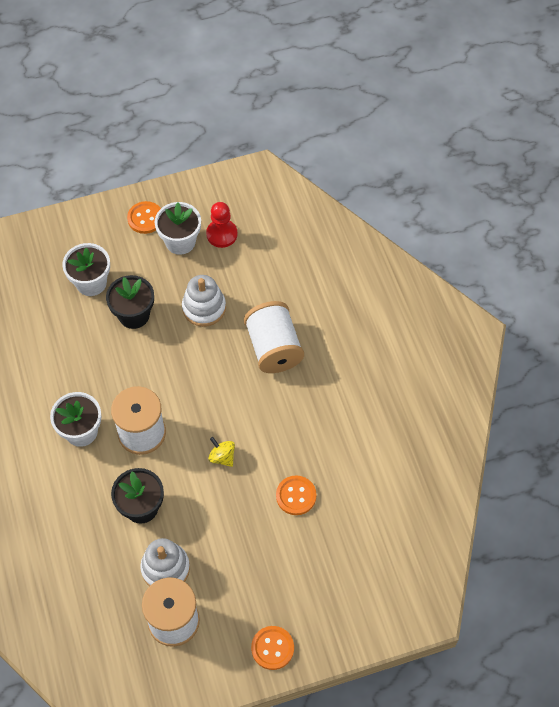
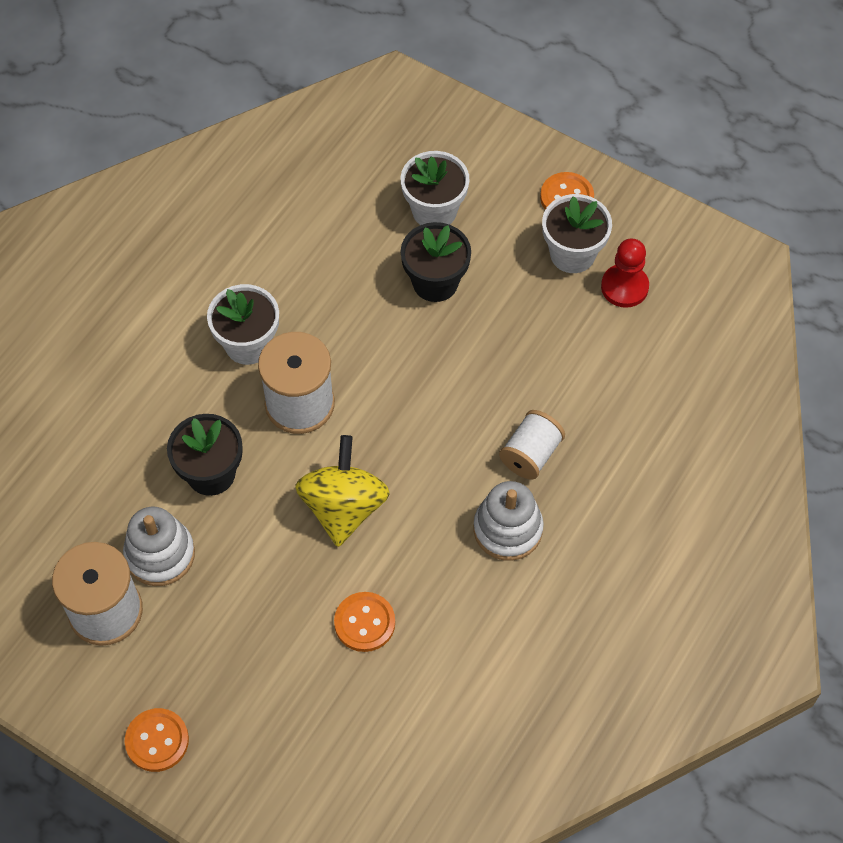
camera: 50 degrees right, 0 degrees up
(204, 308) = (512, 343): white stacking toy -> white stacking toy (507, 529)
(222, 457) = (343, 507): yellow spinning top -> yellow spinning top, size x2.03
(274, 348) = (530, 454): white spool -> white spool, size x0.63

